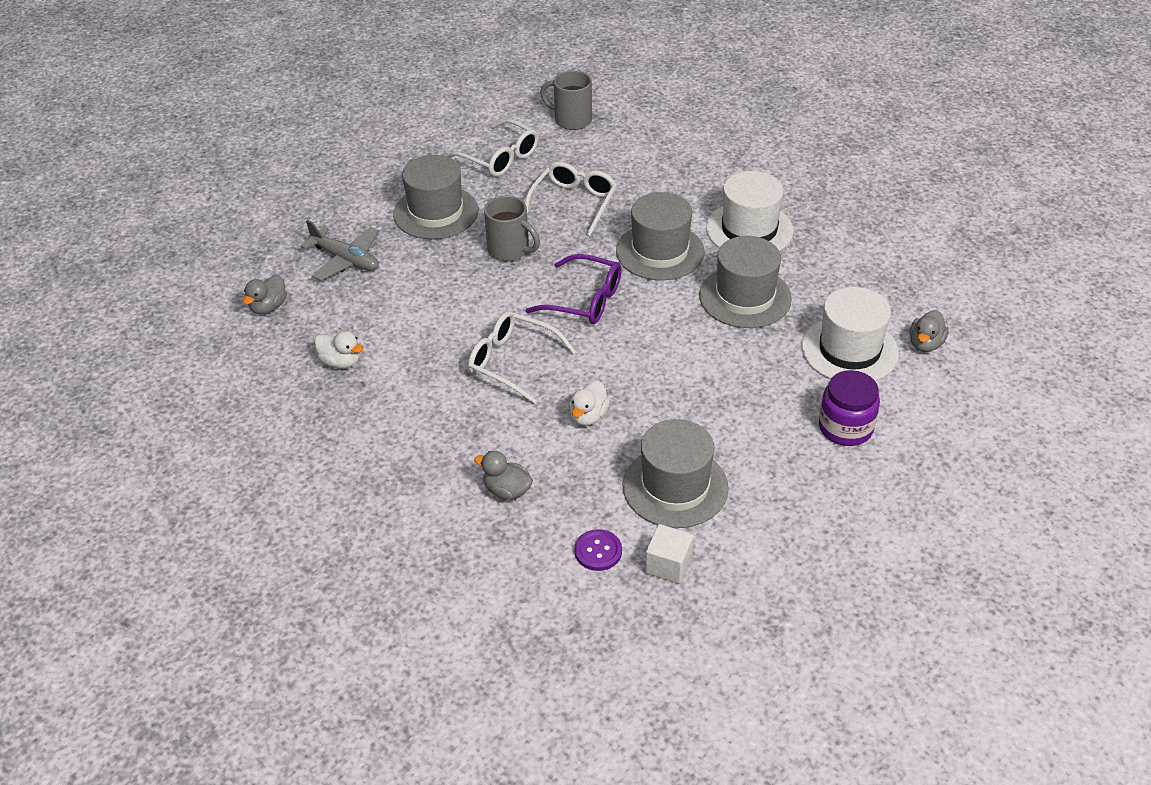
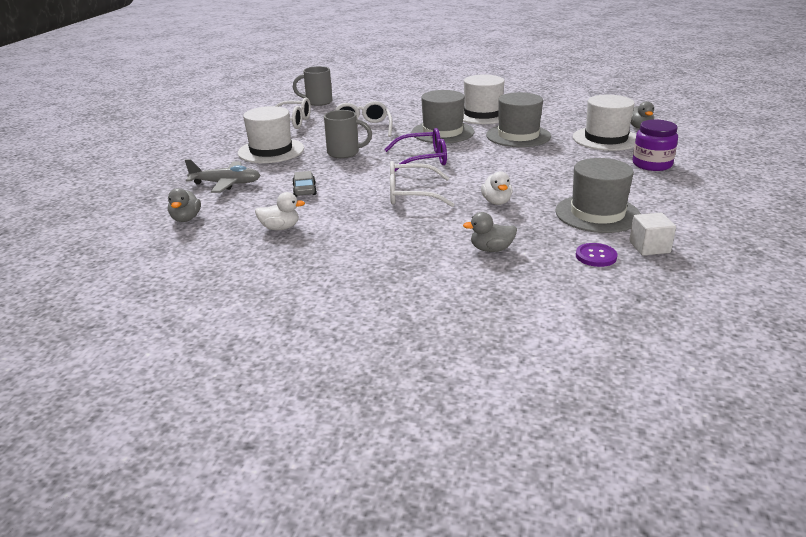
camera: 30 degrees left, 15 degrees down
(412, 306) = (304, 190): none -> grey car
(436, 212) = (271, 151): grey hat -> white hat

